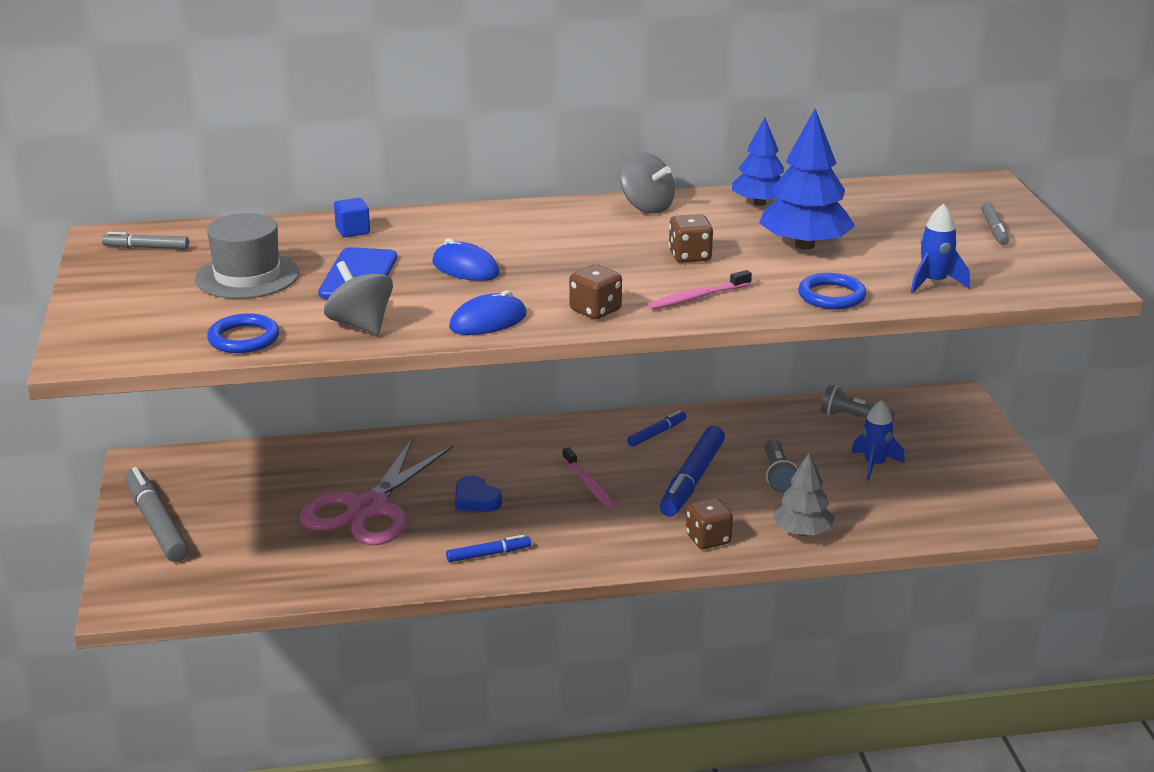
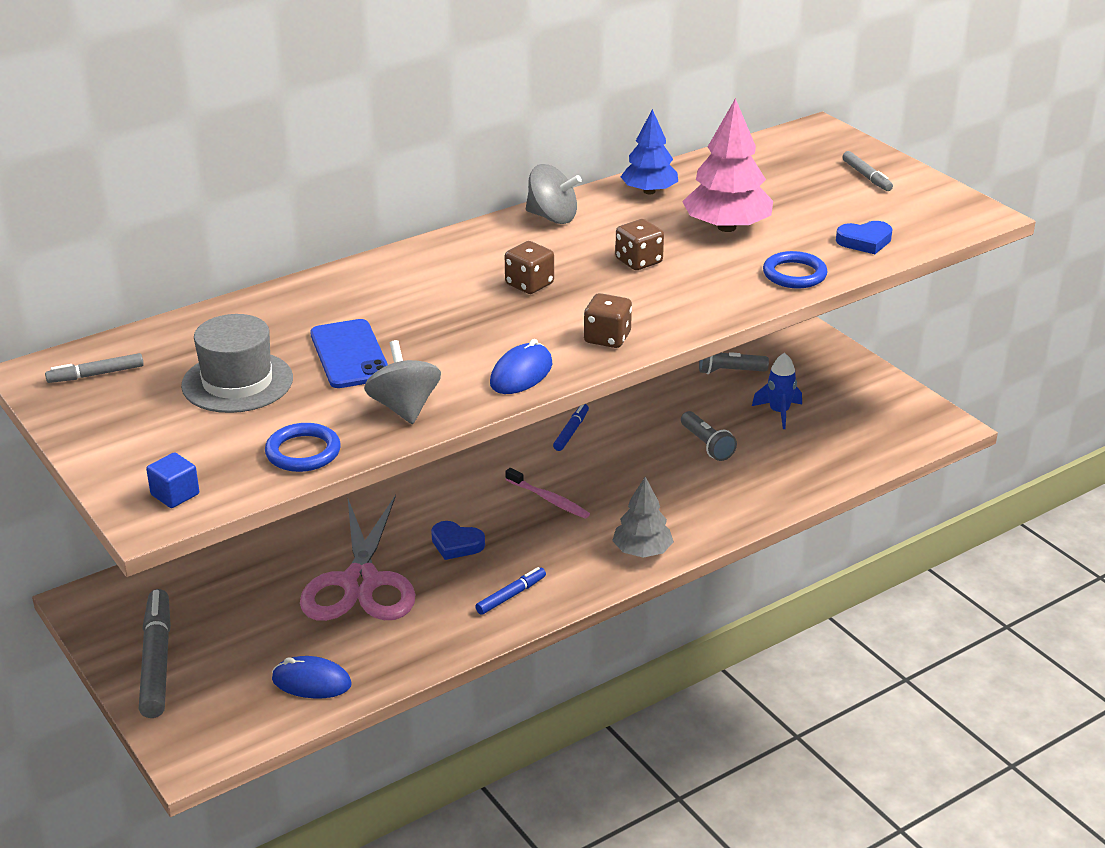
camera: 25 degrees left, 5 degrees up
(156, 523) = (156, 661): grey marker -> grey marker turned 45 degrees clockwise
(353, 230) = (295, 306): blue cube -> blue cube (175, 495)
(360, 325) = (404, 408): grey spinning top -> grey spinning top turned 45 degrees clockwise
(465, 268) = (446, 322): blue mouse -> blue mouse (311, 682)
(692, 480) = (637, 469): blue marker -> none
(697, 297) = (684, 303): pink toothbrush -> none
(708, 539) = (693, 523): brown dice -> brown dice (529, 284)
(802, 532) = (766, 493): grey tree -> grey tree (642, 551)
(804, 245) = (726, 227): blue tree -> pink tree
(934, 283) = (865, 241): blue rocket -> blue heart

